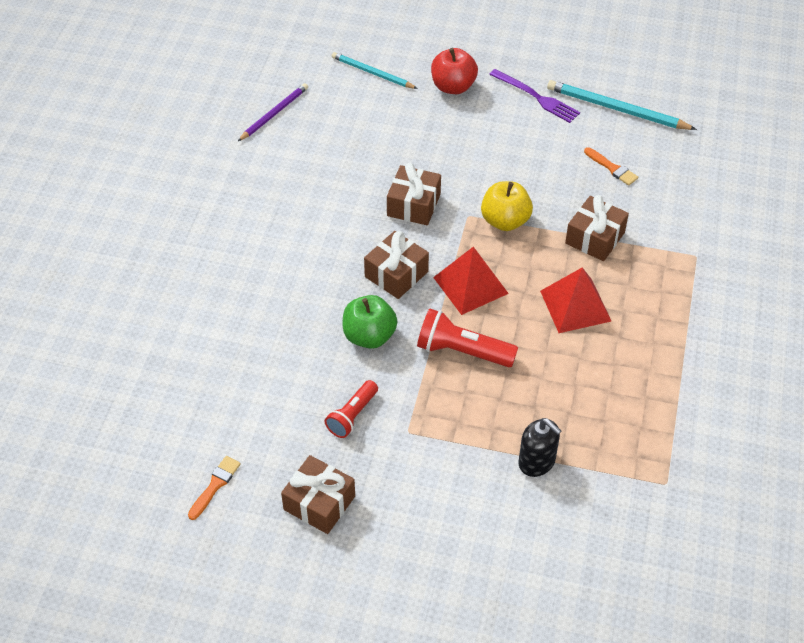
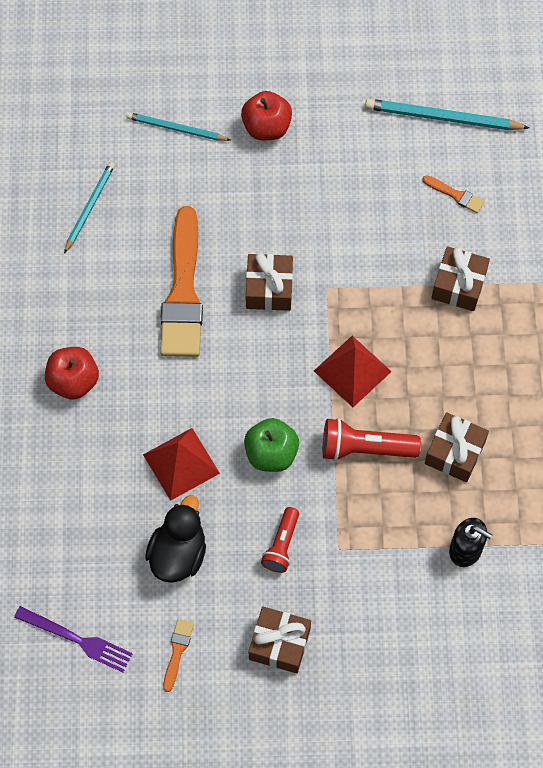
camera: 15 degrees left, 15 degrees up
(207, 239) = (73, 381): none -> red apple
(249, 400) = (178, 554): none -> black duck
(274, 113) = (90, 207): purple pencil -> turquoise pencil
(333, 192) = (183, 292): none -> orange brush
(396, 274) = (276, 376): brown gift -> brown gift (455, 453)
(505, 221) = (365, 286): yellow apple -> none
(536, 97) = (357, 121): purple fork -> purple fork (77, 640)
(575, 305) = (459, 369): red pyramid -> red pyramid (181, 463)

